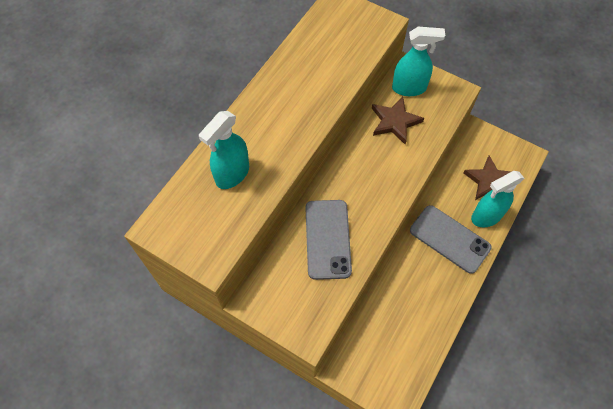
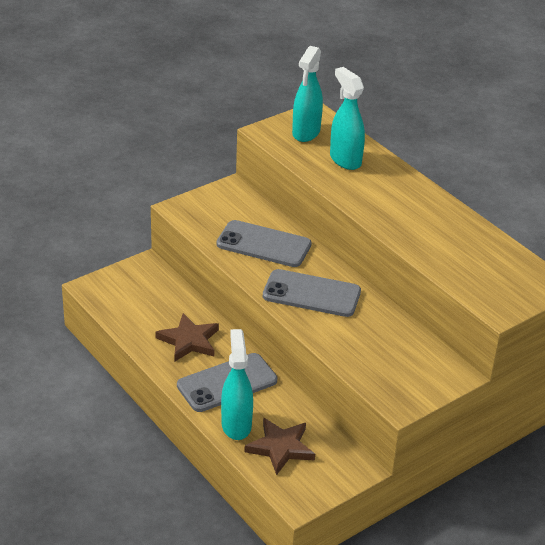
camera: 110 degrees right, 25 degrees down
(374, 180) = (311, 294): none -> grey phone
(394, 122) = (380, 334): brown star -> brown star (189, 340)
(409, 88) = (425, 363): turquoise spray bottle -> turquoise spray bottle (306, 133)

